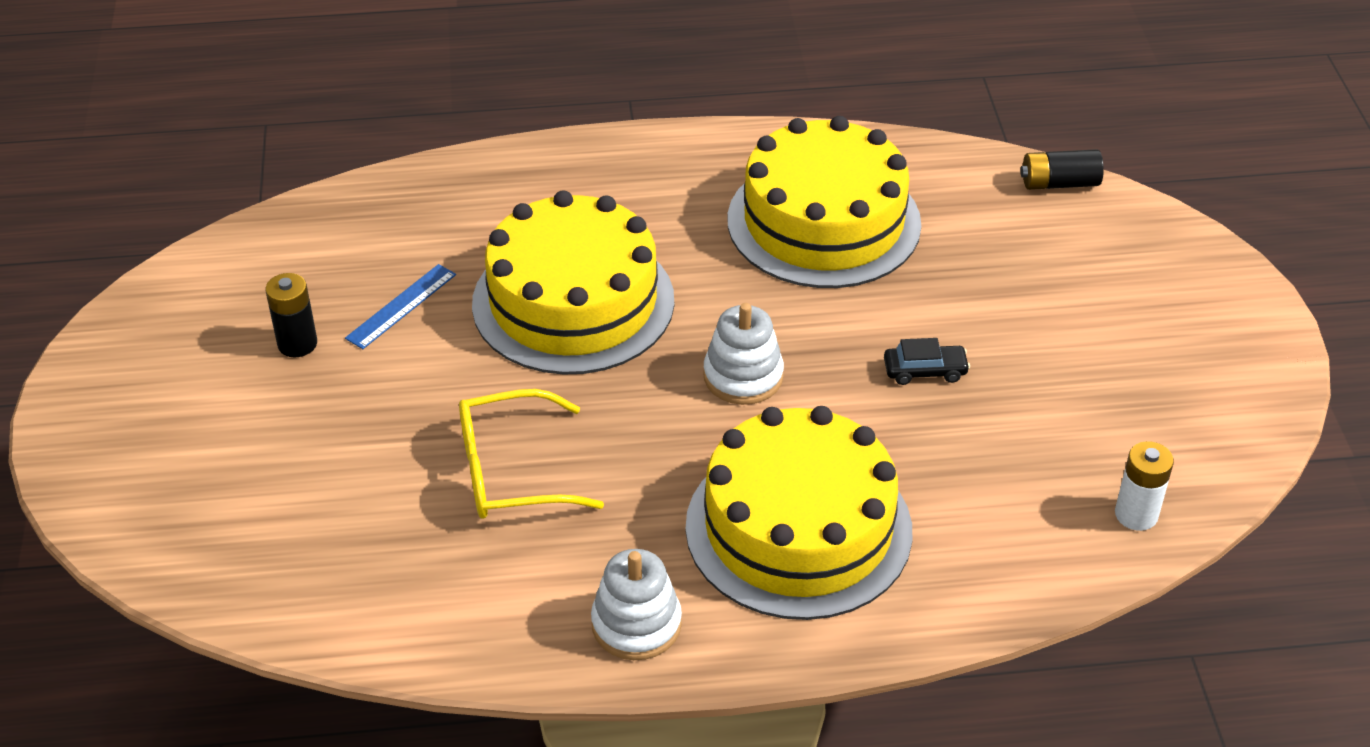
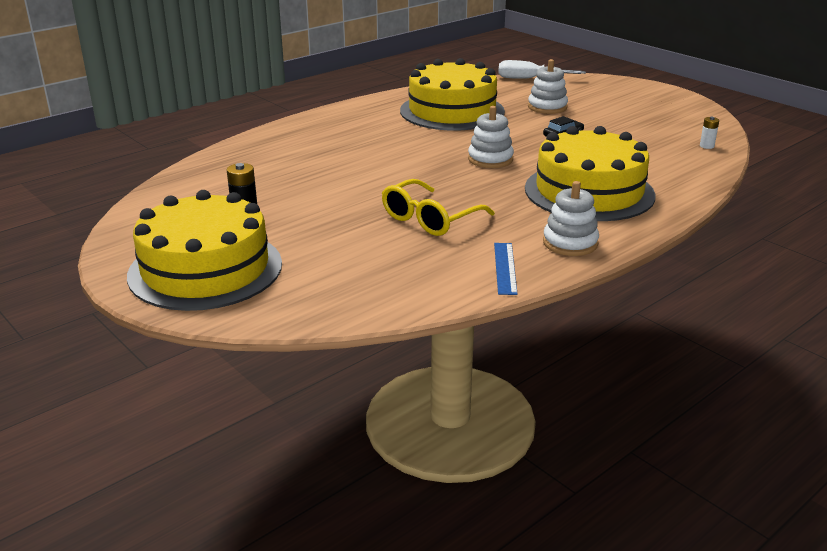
camera: 35 degrees left, 15 degrees down
(401, 306) = (285, 188): blue ruler -> blue ruler (505, 268)
(573, 302) = (374, 162): yellow cake -> yellow cake (205, 269)
(992, 280) = (547, 107): none -> white stacking toy
(1059, 183) = (529, 79): black battery -> white screwdriver
(1136, 514) = (706, 146): white battery -> white battery, size x0.65

